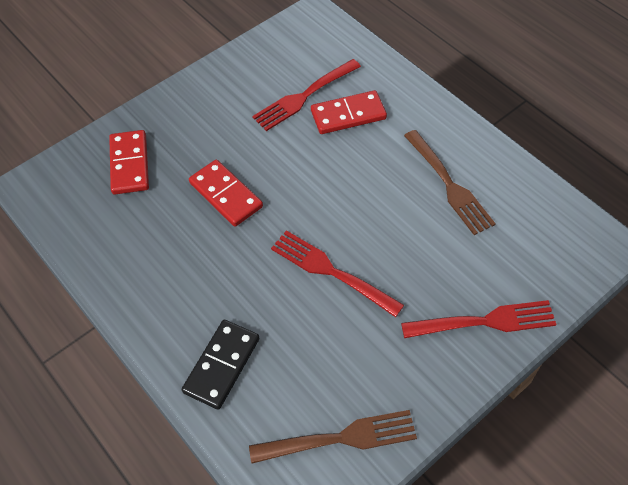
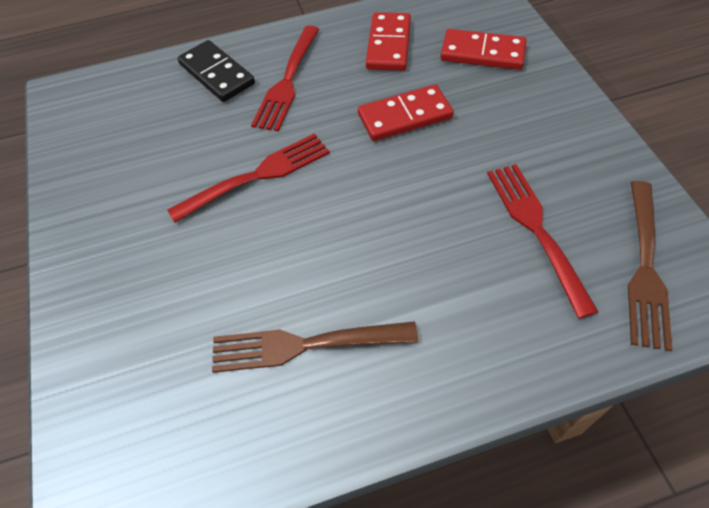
camera: 115 degrees right, 0 degrees up
(339, 439) = (94, 131): brown fork -> brown fork (644, 266)
(348, 115) = (483, 269): red domino -> red domino (389, 45)
(483, 322) = (104, 293): red fork -> red fork (287, 80)

